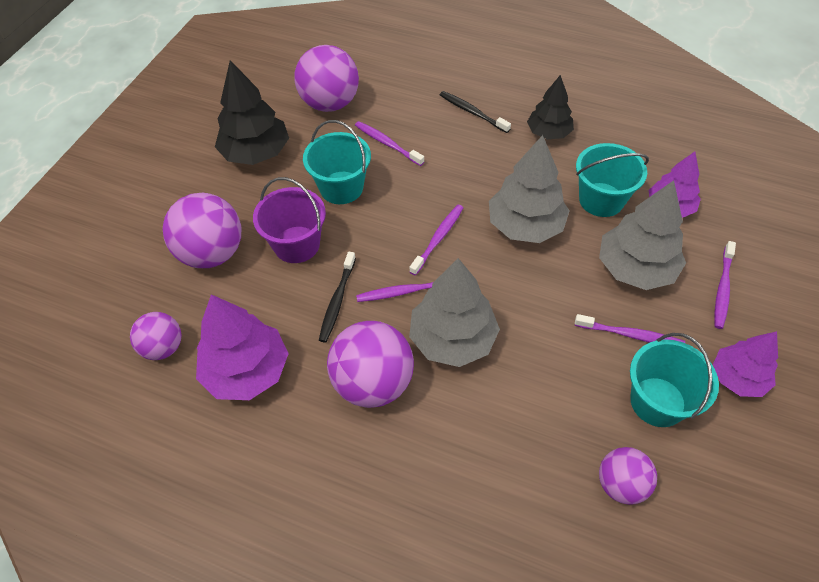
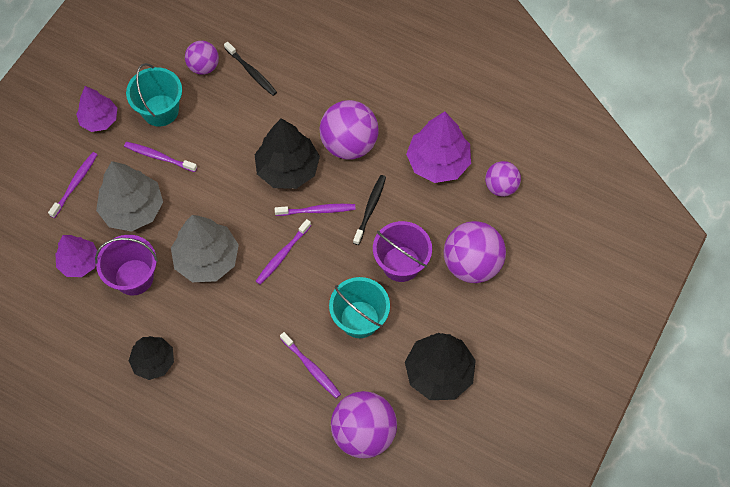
camera: 175 degrees left, 10 degrees up
(452, 339) = (288, 169): grey tree -> black tree
(472, 112) = (220, 399): black toothbrush -> black toothbrush (251, 72)
(601, 199) = (134, 277): turquoise bucket -> purple bucket

